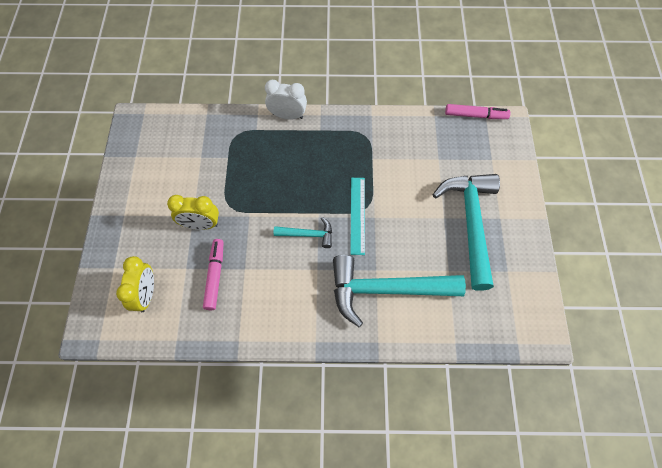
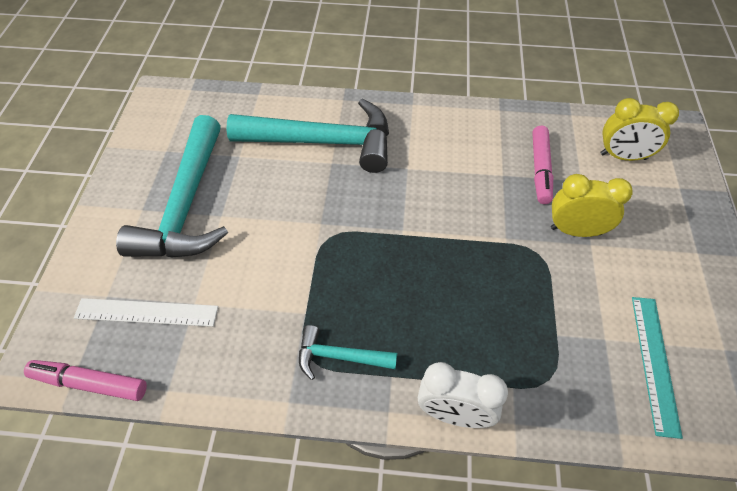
camera: 175 degrees left, 10 degrees down
(146, 294) = (623, 156): yellow clock -> yellow clock turned 90 degrees counterclockwise
(308, 234) = (418, 207): turquoise hammer -> turquoise hammer (339, 357)
(358, 215) = (344, 227): turquoise ruler -> turquoise ruler (654, 363)
(463, 151) = (146, 313): none -> white ruler

